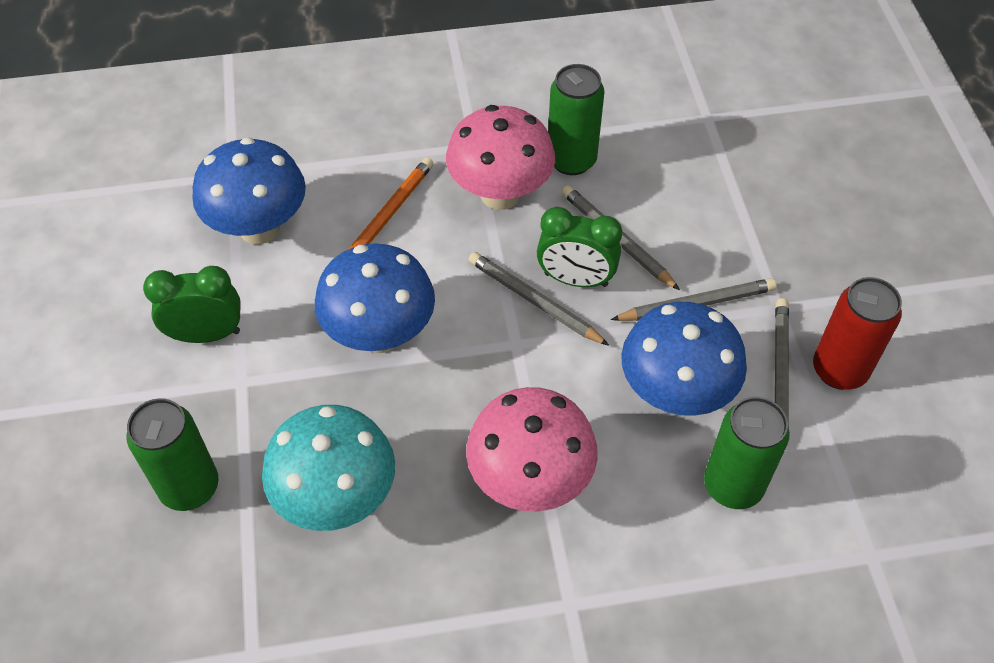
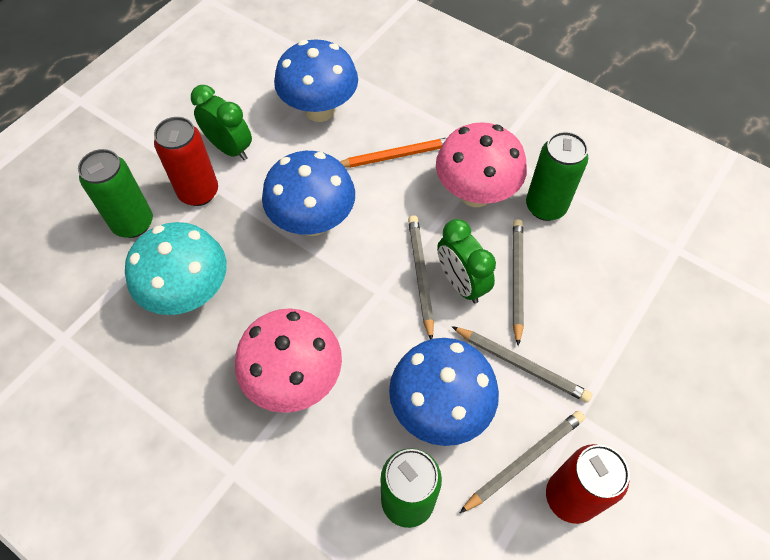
camera: 45 degrees right, 5 degrees up
(226, 401) = (198, 192): none -> red can

